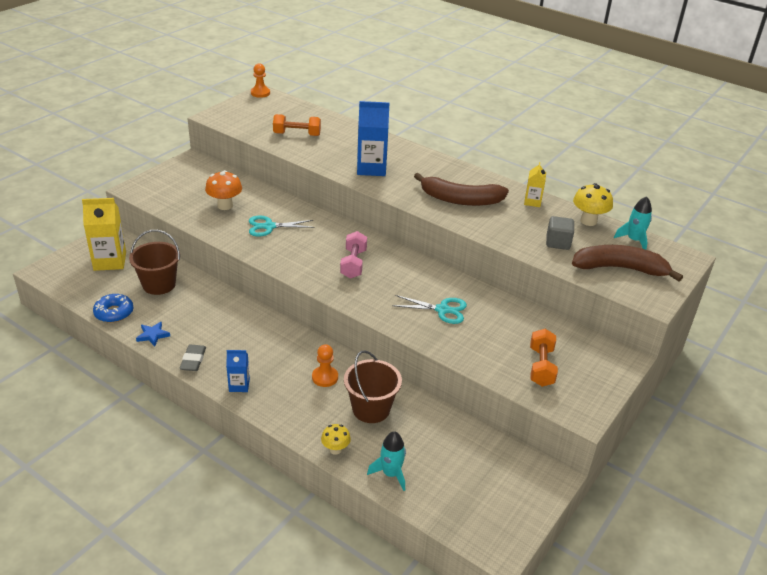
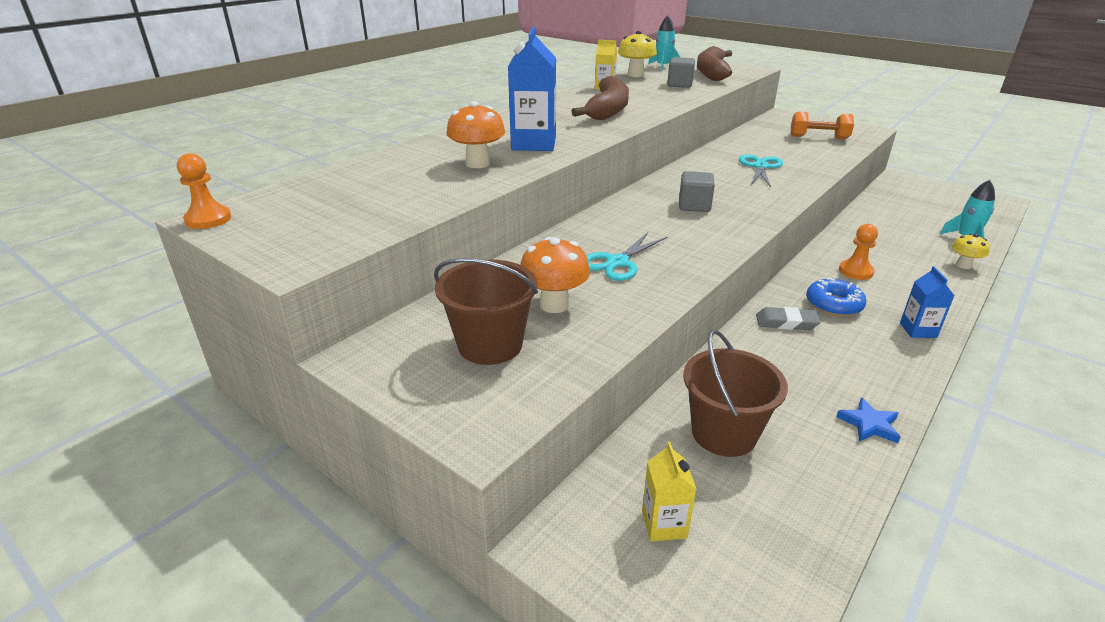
camera: 85 degrees left, 5 degrees down
(110, 261) = (664, 524): yellow carton -> yellow carton, size x0.55
(114, 313) = (836, 487): blue donut -> blue donut (833, 305)
(193, 360) = (898, 374): grey eraser -> grey eraser (786, 322)
(269, 227) = (617, 262): turquoise scissors -> turquoise scissors turned 45 degrees clockwise
(297, 134) = (412, 186): orange dumbbell -> none
(333, 151) = (478, 164): none -> orange mushroom
(353, 264) = (694, 206): pink dumbbell -> grey cube
(371, 409) = (885, 246): brown bucket -> brown bucket (490, 345)

